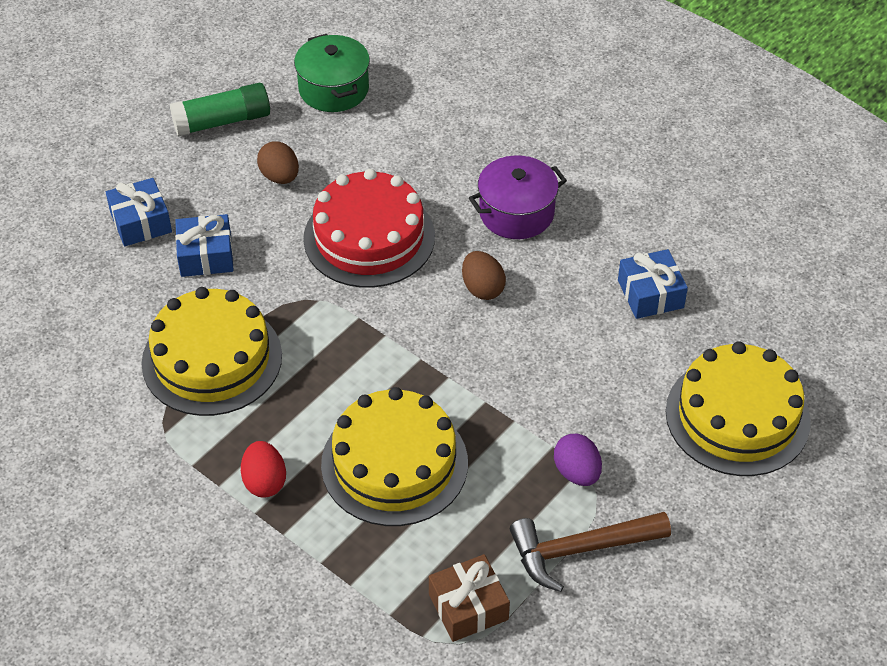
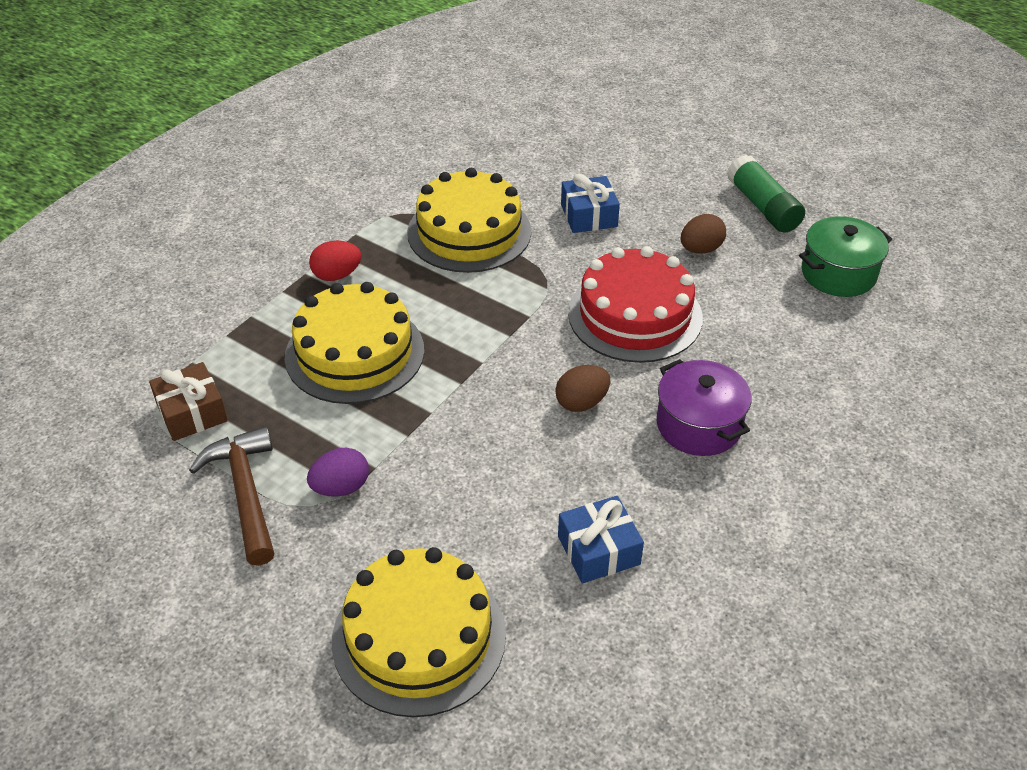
camera: 85 degrees right, 5 degrees down
(141, 222) = (620, 175): blue gift -> none

